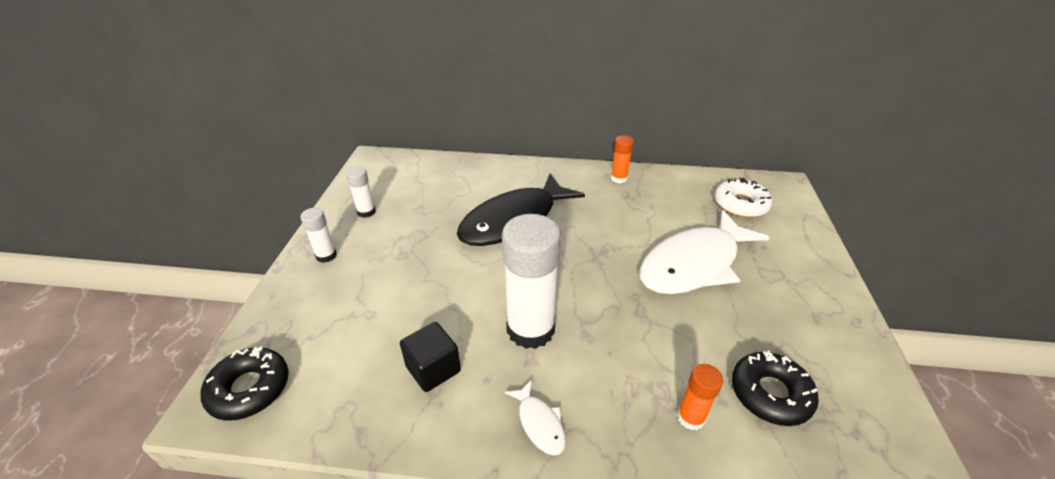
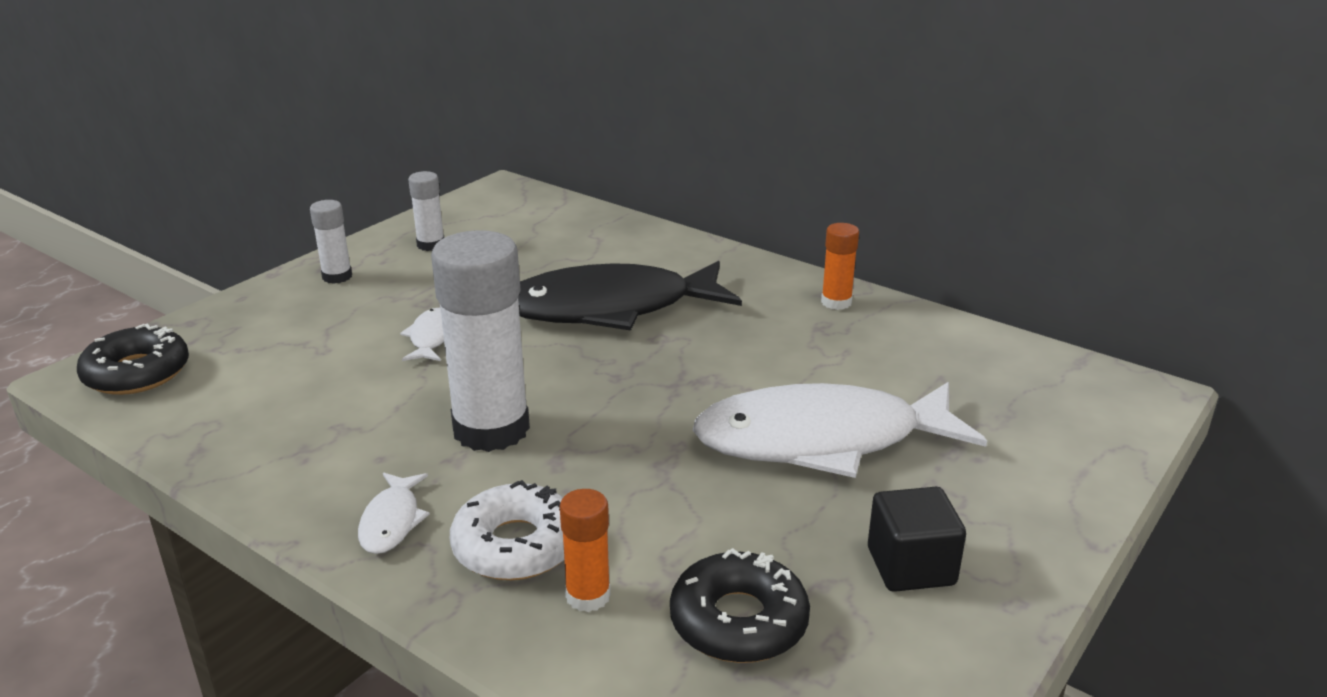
camera: 30 degrees right, 10 degrees down
(432, 278) = (431, 337): none -> white fish
(433, 369) = (333, 425): black cube -> black cube (911, 566)
(740, 204) = (1012, 394): white donut -> white donut (516, 546)

